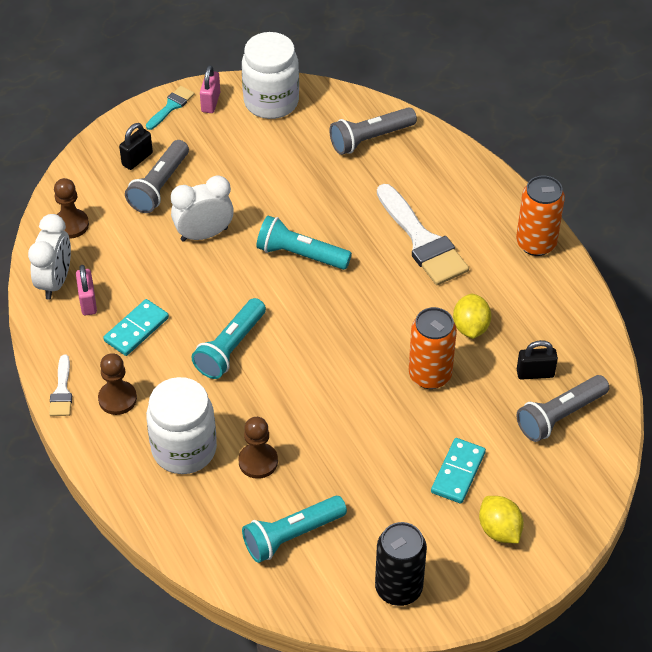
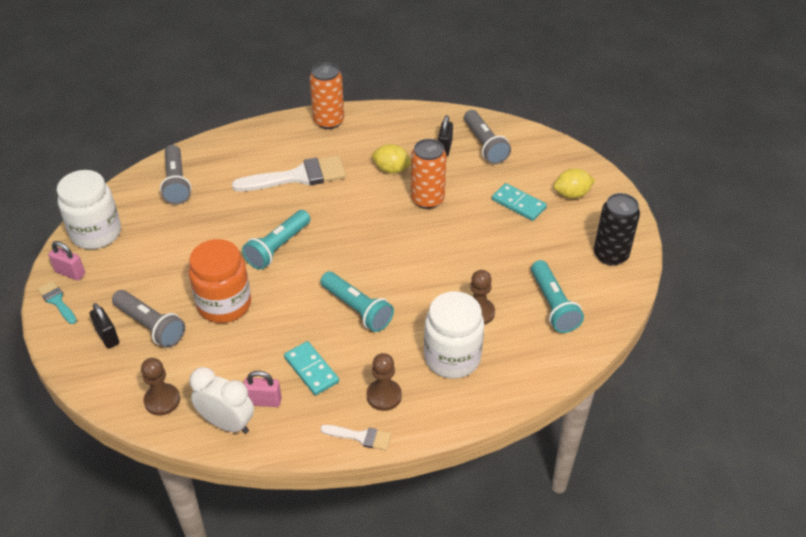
camera: 75 degrees left, 5 degrees down
(204, 234) = (224, 304): white clock -> orange jar

